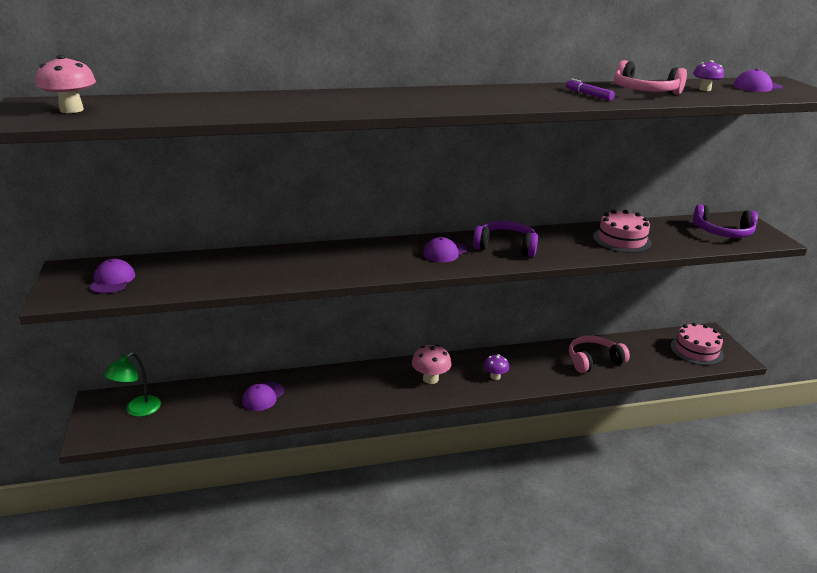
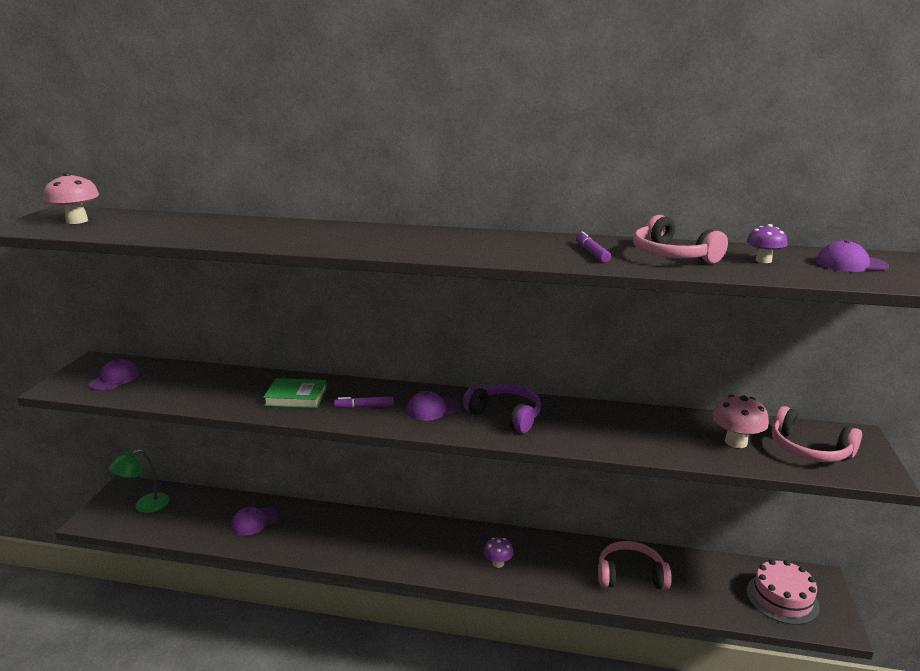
camera: 25 degrees right, 5 degrees down
(317, 264) = (296, 397): none -> green book
(387, 261) = (364, 407): none -> purple marker
(430, 379) = (426, 546): pink mushroom -> pink mushroom (736, 442)
(621, 240) = (656, 433): pink cake -> none
(723, 232) = (809, 449): purple headphones -> pink headphones

